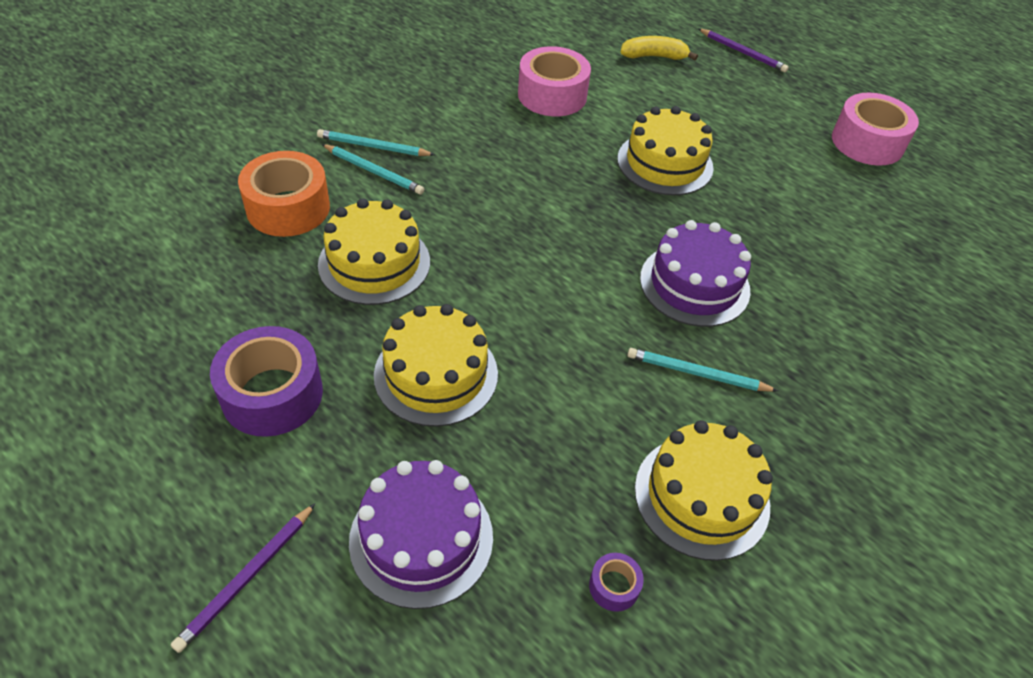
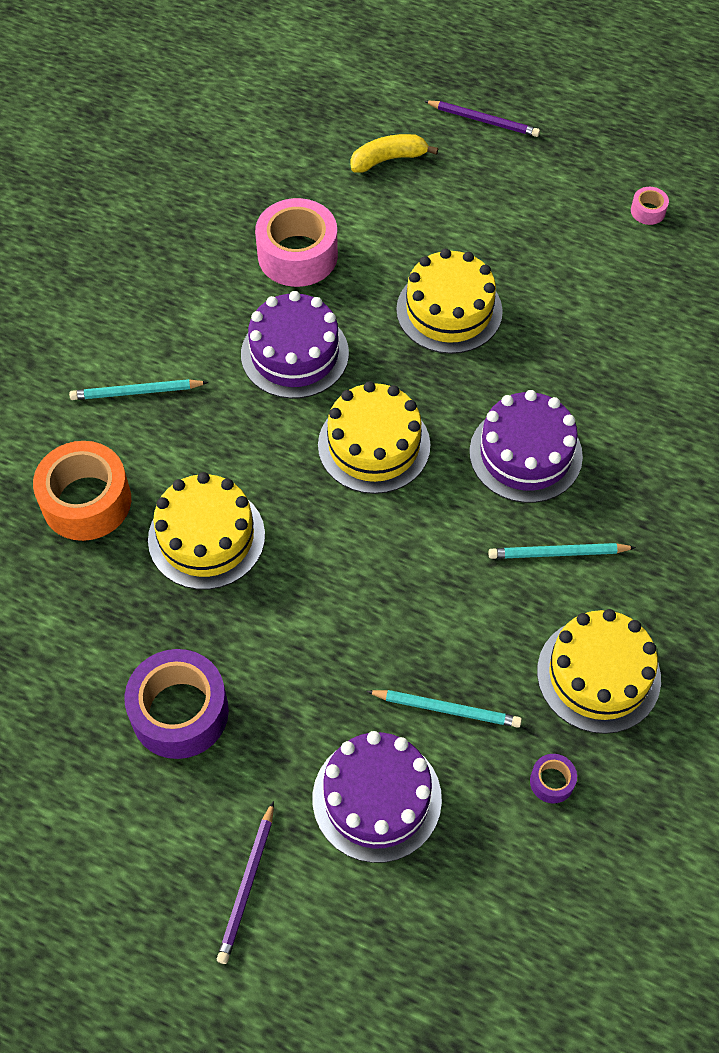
camera: 15 degrees left, 10 degrees up
(374, 171) = (152, 424): turquoise pencil -> turquoise pencil (446, 709)
(436, 374) = (321, 638): yellow cake -> yellow cake (374, 445)
(518, 157) = (294, 354): none -> purple cake
(867, 142) = (648, 211): pink tape -> pink tape, size x0.44

